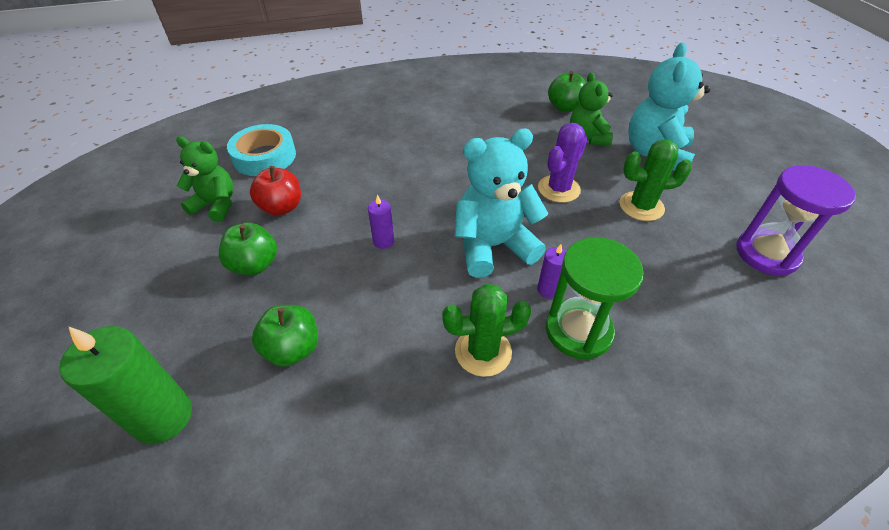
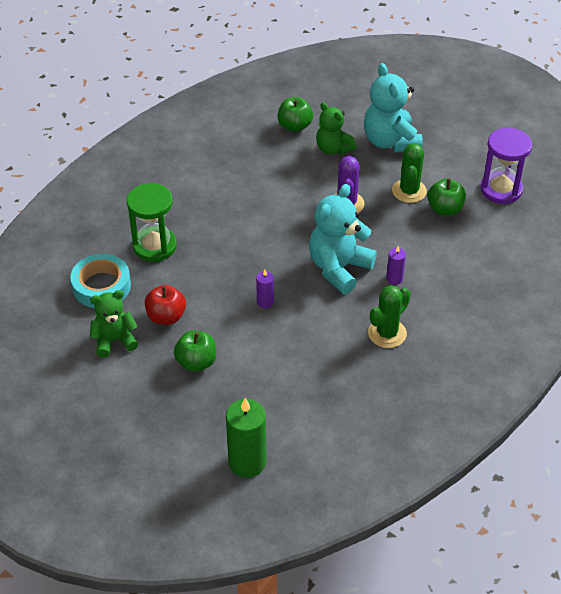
camera: 35 degrees left, 0 degrees up
(293, 349) = (279, 392): green apple -> green apple (445, 209)
(578, 330) = (428, 294): green hourglass -> green hourglass (154, 246)
(641, 206) = (409, 191): green cactus -> green cactus turned 45 degrees counterclockwise

